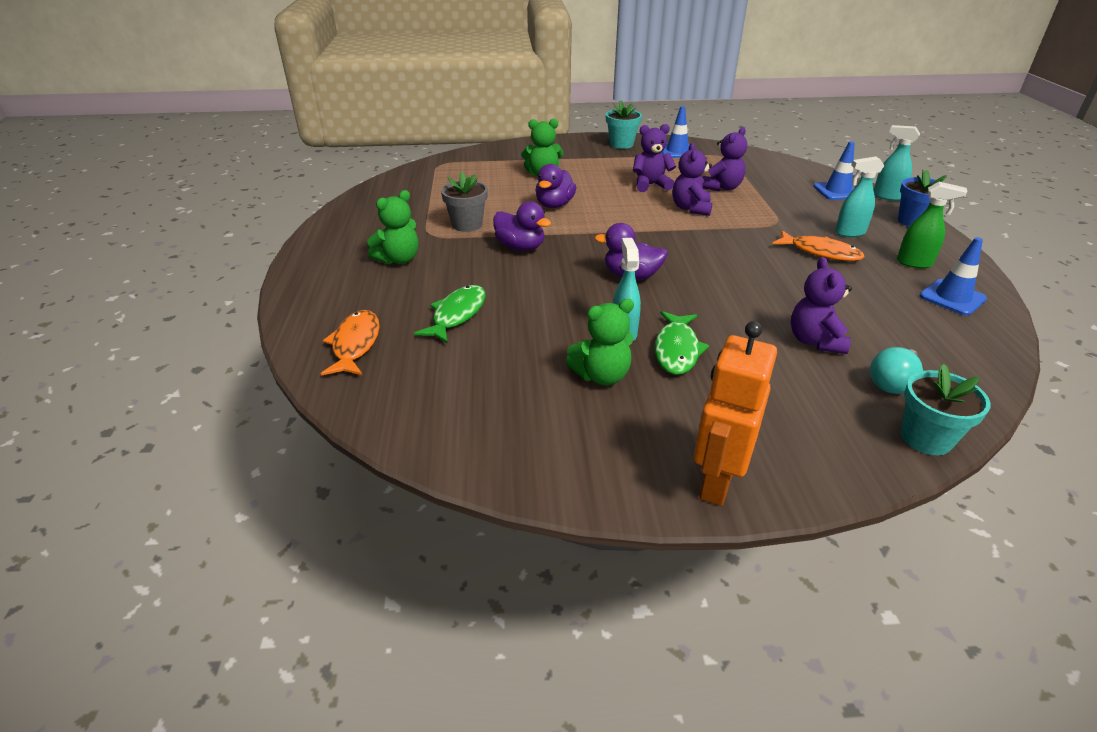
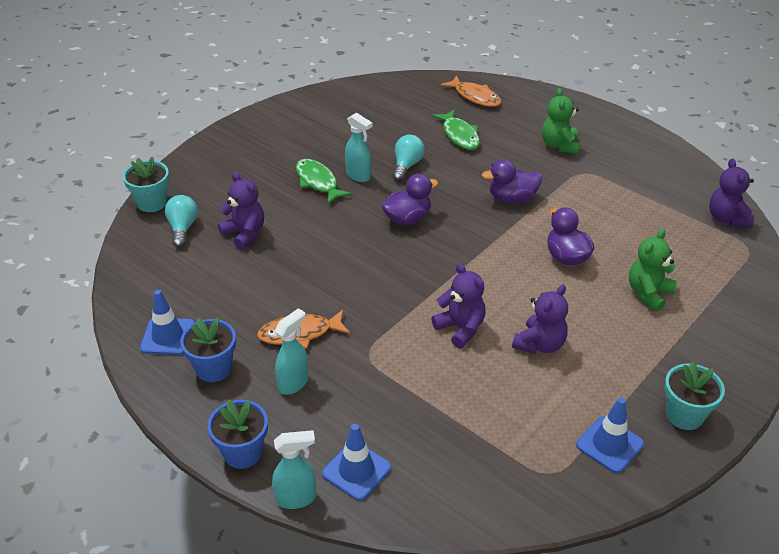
camera: 135 degrees right, 5 degrees up
(467, 225) = (582, 195): grey flower pot -> none
(559, 316) = (407, 165): none -> turquoise light bulb
(602, 376) = (338, 147): green teddy bear -> none
(716, 482) = (238, 133): orange robot -> none
(722, 187) = (474, 389): purple teddy bear -> purple teddy bear (727, 218)
(914, 263) = (214, 368): green spray bottle -> blue flower pot

